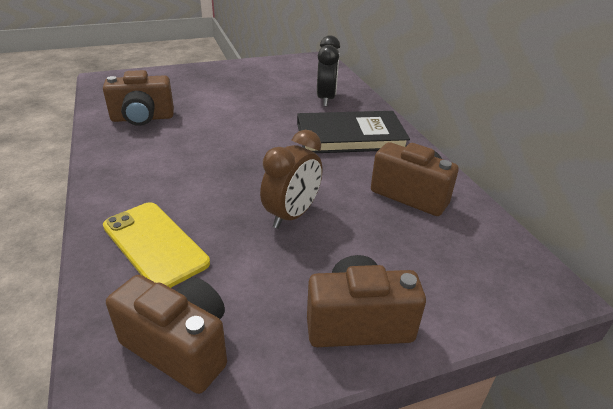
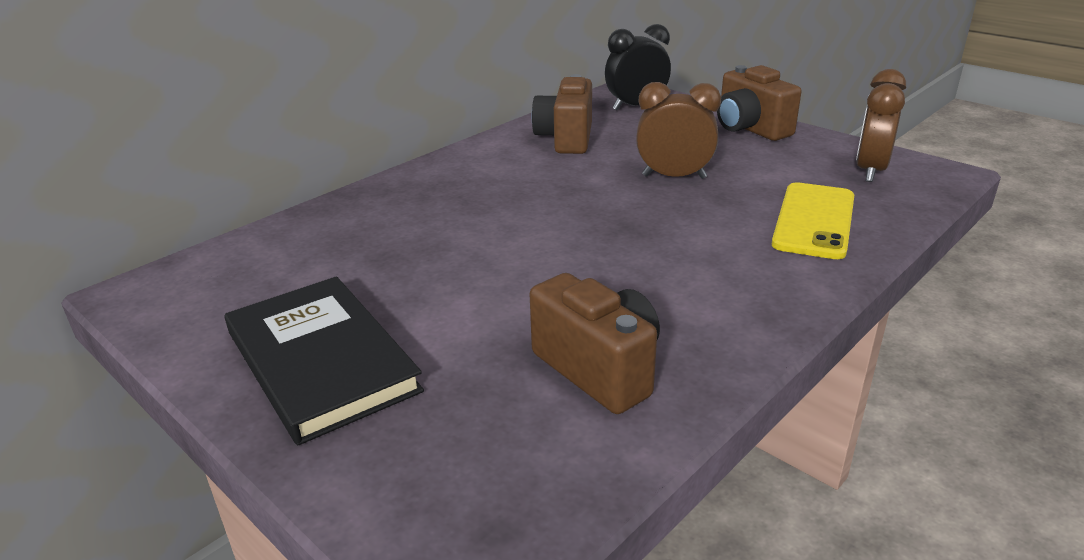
camera: 115 degrees left, 5 degrees down
(180, 347) = (870, 171): brown camera -> brown clock
(326, 99) = (360, 230): black clock -> black clock (636, 106)
(350, 136) = (472, 188): black book -> black book (321, 361)

